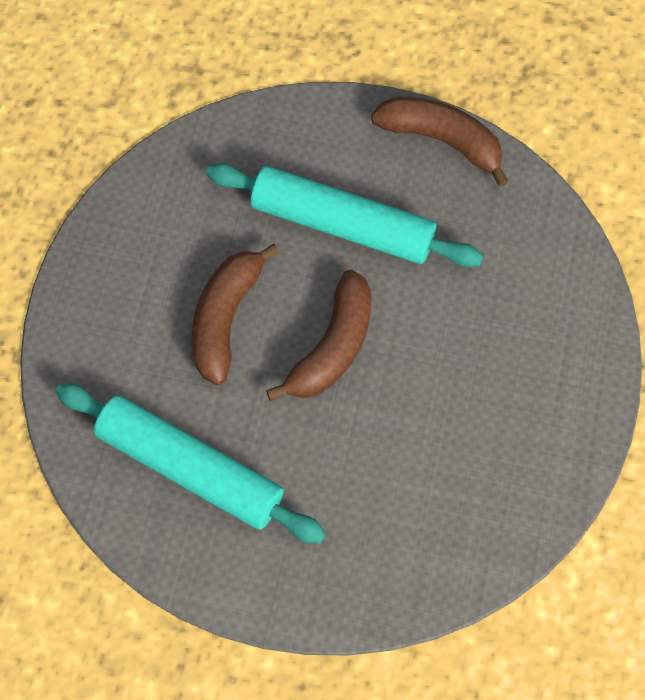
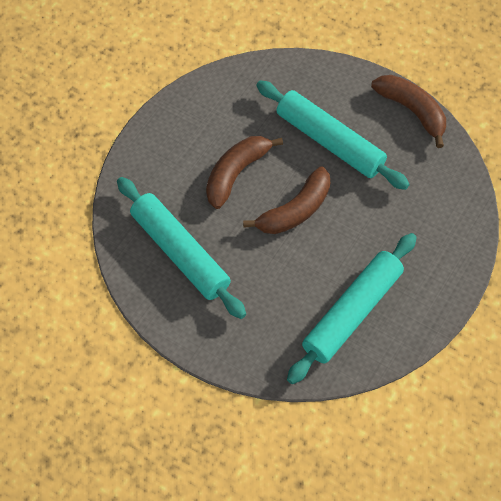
camera: 20 degrees right, 5 degrees down
(471, 475) = (352, 312): none -> turquoise rolling pin

